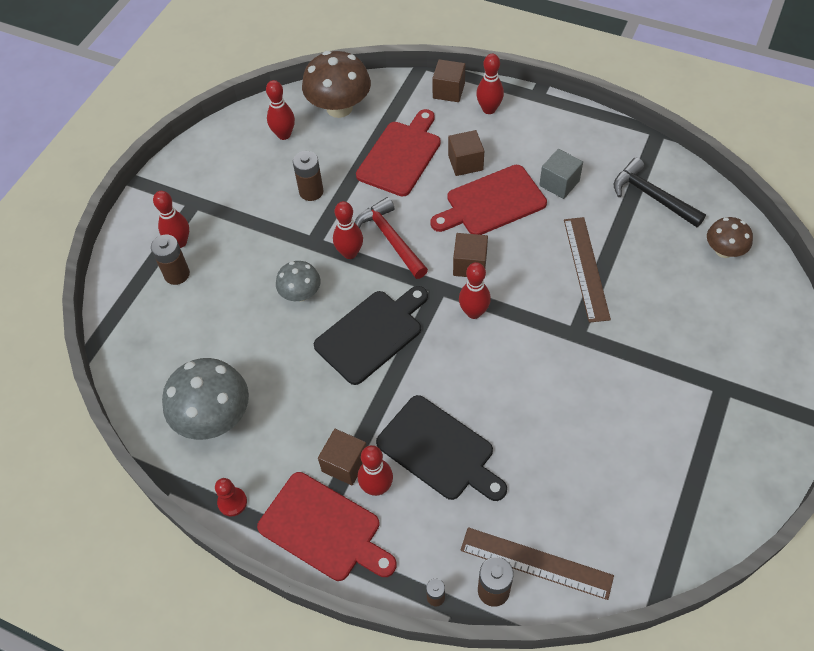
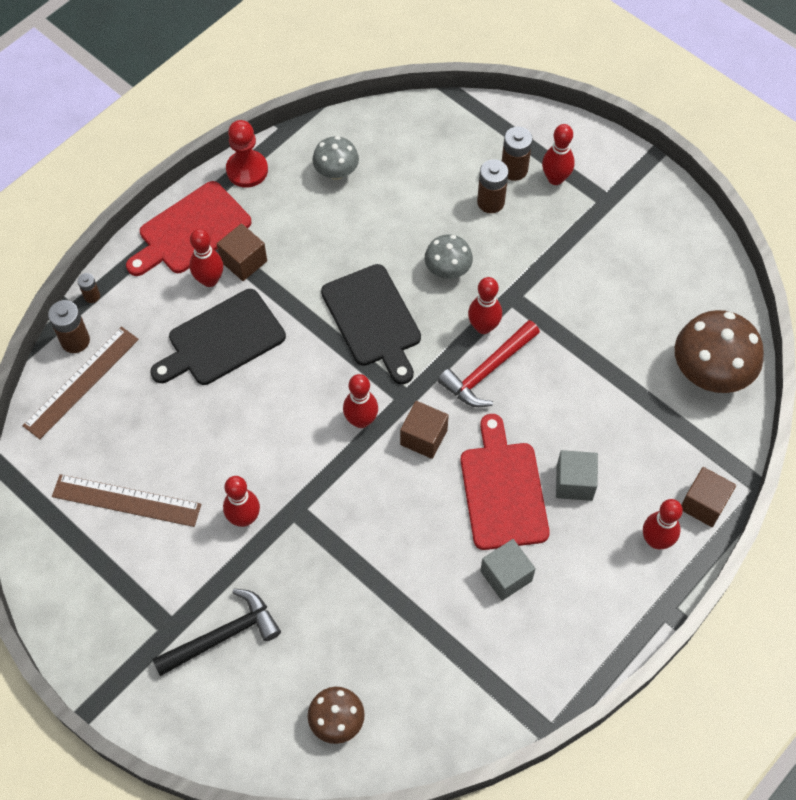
camera: 105 degrees right, 5 degrees up
(214, 417) = (336, 172): grey mushroom -> grey mushroom, size x0.58
(232, 502) = (247, 170): red pawn -> red pawn, size x1.57
(284, 135) = (682, 304): red bowling pin -> red bowling pin (244, 518)
(311, 191) = (584, 311): brown battery -> brown battery (490, 202)
(390, 239) = (488, 370): red hammer -> red hammer turned 150 degrees clockwise
(401, 155) = (609, 416): red cutting board -> none
(465, 163) = (574, 482): brown cube -> grey cube
(586, 268) = (372, 555): brown ruler -> brown ruler (126, 500)
(652, 196) = (447, 676): black hammer -> black hammer (223, 636)

